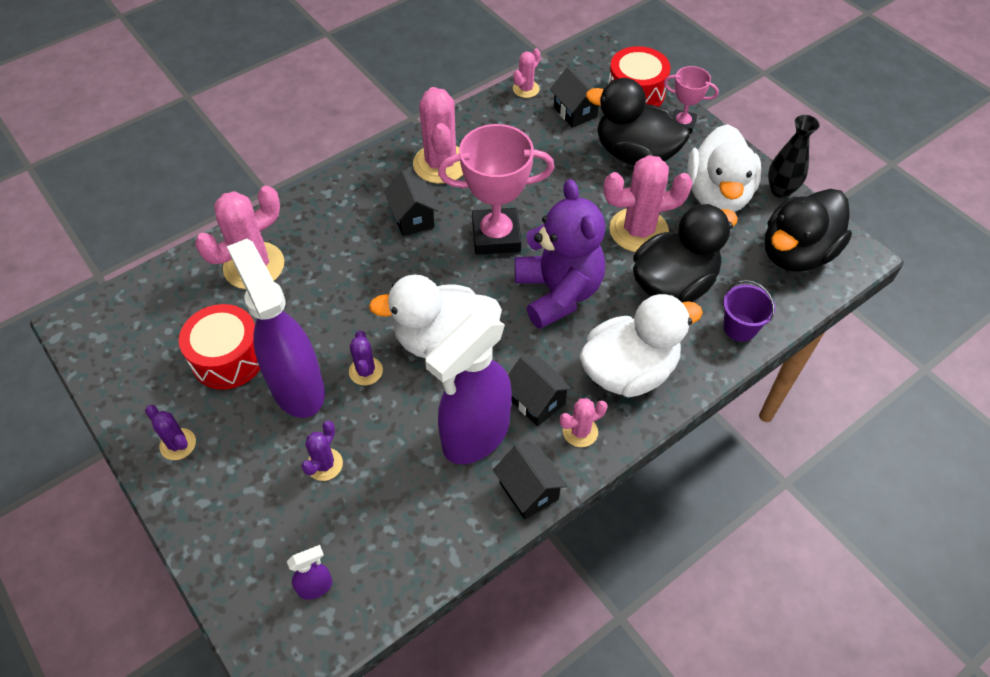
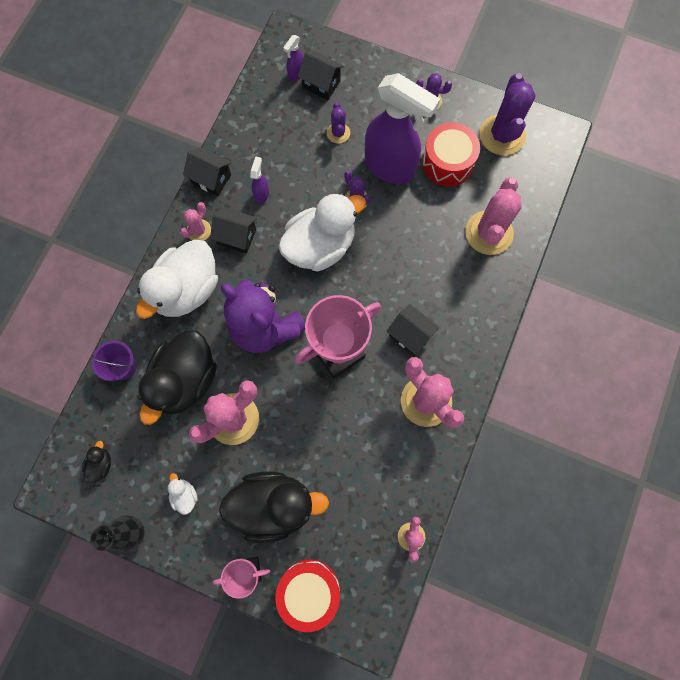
camera: 150 degrees right, 20 degrees up
(138, 356) = (502, 135): none -> purple cactus
(475, 436) = (261, 194): purple spray bottle -> purple spray bottle, size x0.40
(575, 112) = (351, 531): black house -> black house (321, 84)
(717, 195) = (185, 495): white duck -> white duck, size x0.41
(796, 253) = (101, 464): black duck -> black duck, size x0.41

